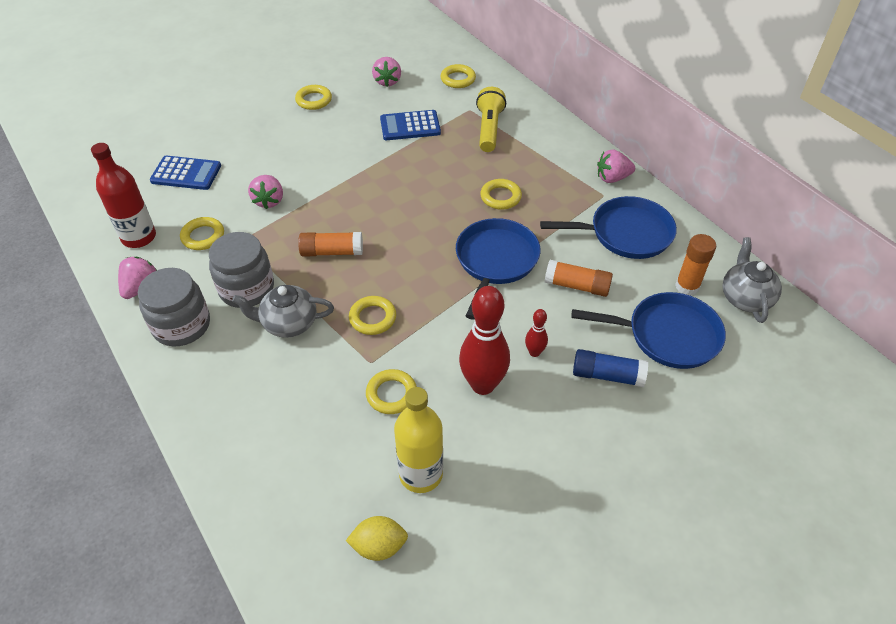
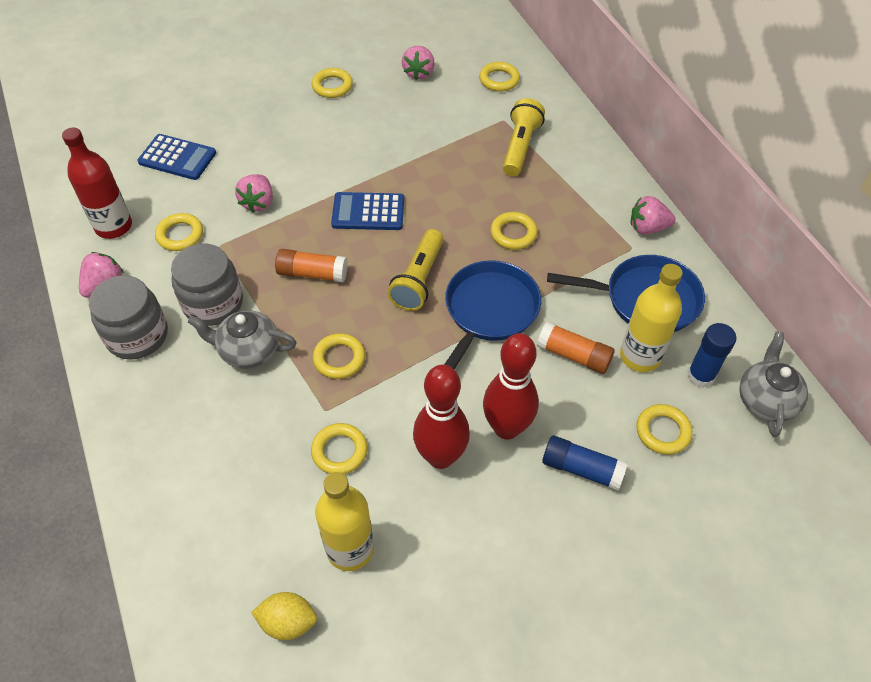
camera: 10 degrees right, 5 degrees up
(410, 126) = (431, 132): blue calculator -> blue calculator (368, 212)
(428, 244) = (419, 280): none -> yellow flashlight
(534, 352) = (506, 428): red bowling pin -> red bowling pin, size x2.13
(633, 279) = (640, 356): none -> yellow bottle
(667, 335) = (663, 431): blue pan -> yellow ring
(687, 286) = (700, 375): orange glue stick -> blue glue stick

